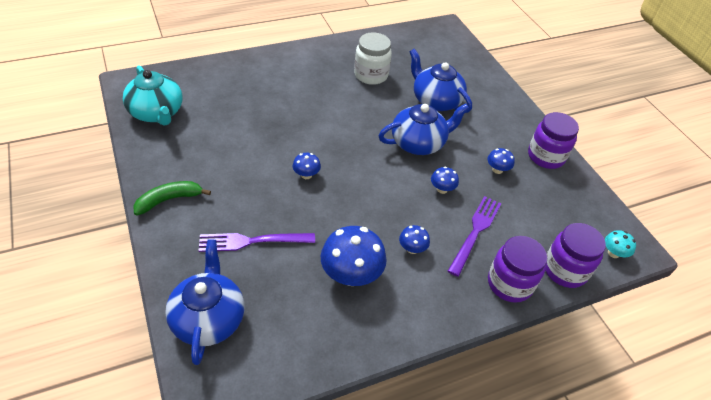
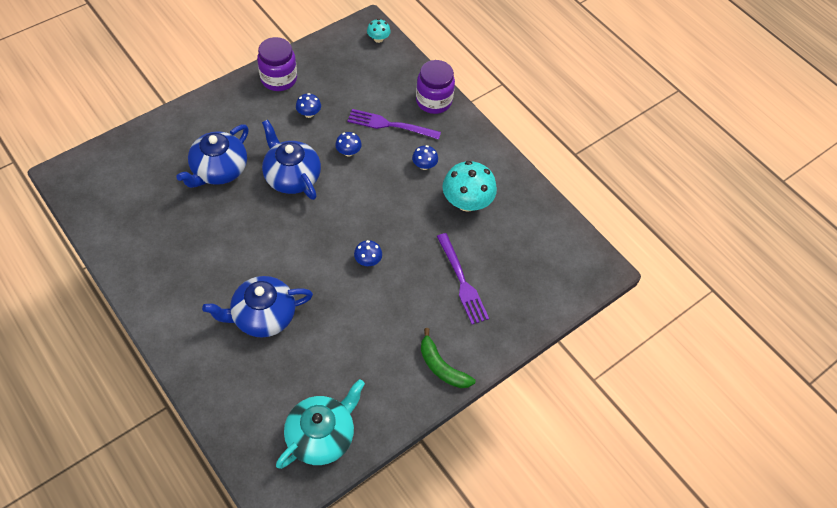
camera: 105 degrees left, 10 degrees up
(209, 318) = (545, 288): blue teapot -> blue teapot (263, 316)
(351, 275) = (466, 202): blue mushroom -> turquoise mushroom
(371, 75) = (188, 236): white jar -> none
(564, 270) = (407, 68): purple jar -> none

